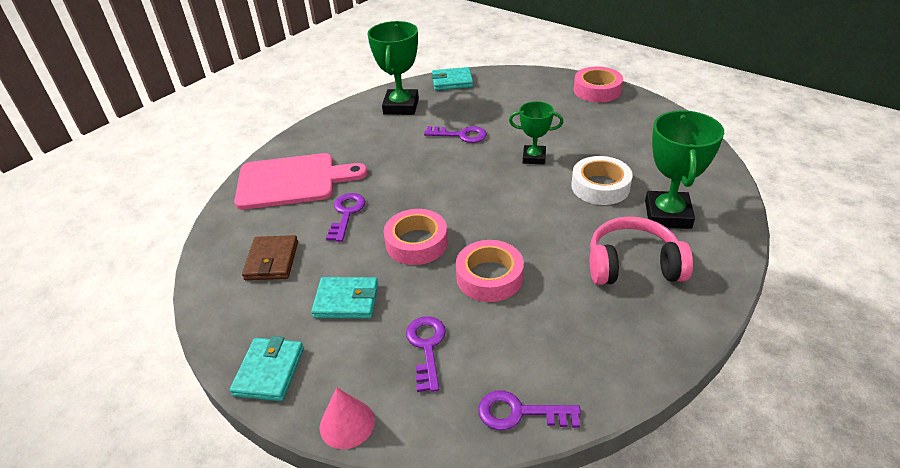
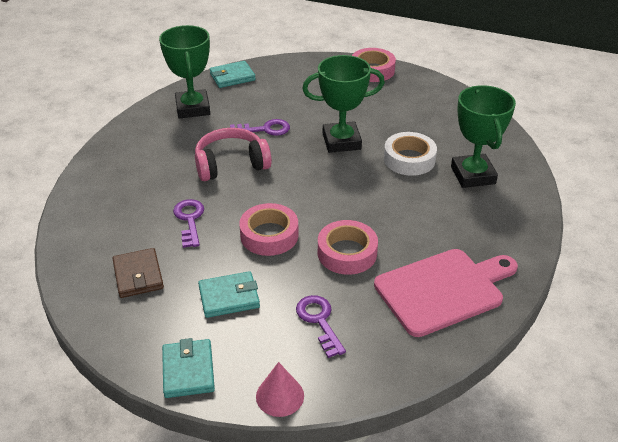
camera: 20 degrees left, 0 degrees up
(292, 181) = (118, 197): pink cutting board -> pink cutting board (443, 290)
(519, 413) = (417, 355): purple key -> none
(534, 157) = (341, 141): green trophy -> green trophy, size x1.64
(633, 265) = (460, 222): pink headphones -> pink headphones (231, 164)

